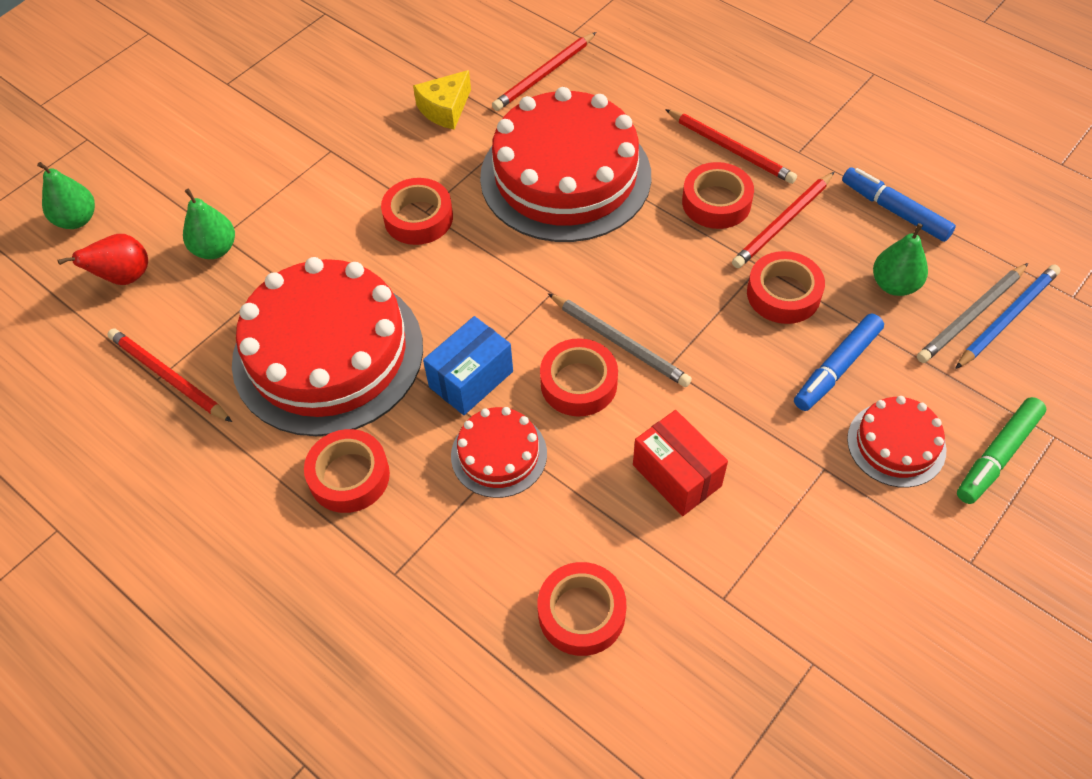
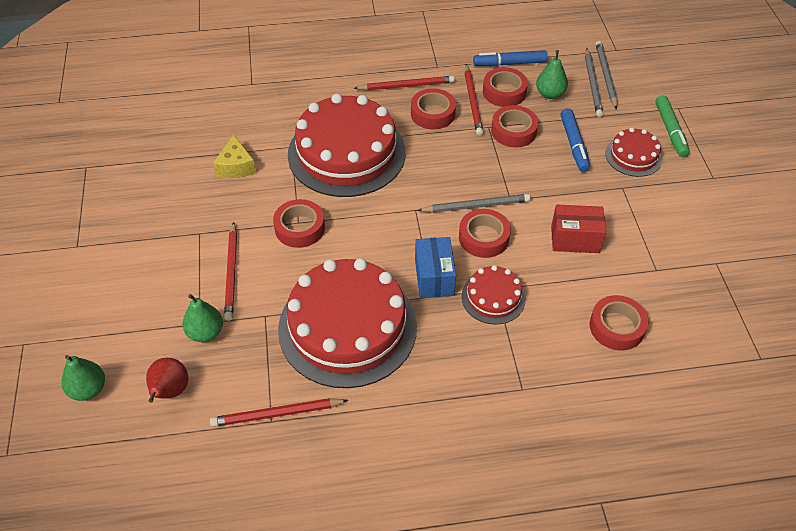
camera: 50 degrees left, 5 degrees down
(349, 476) = (441, 369): red tape -> red tape (504, 92)
(544, 74) = (266, 113): red pencil -> red pencil (232, 273)
(1007, 318) = (605, 75): blue pencil -> grey pencil

